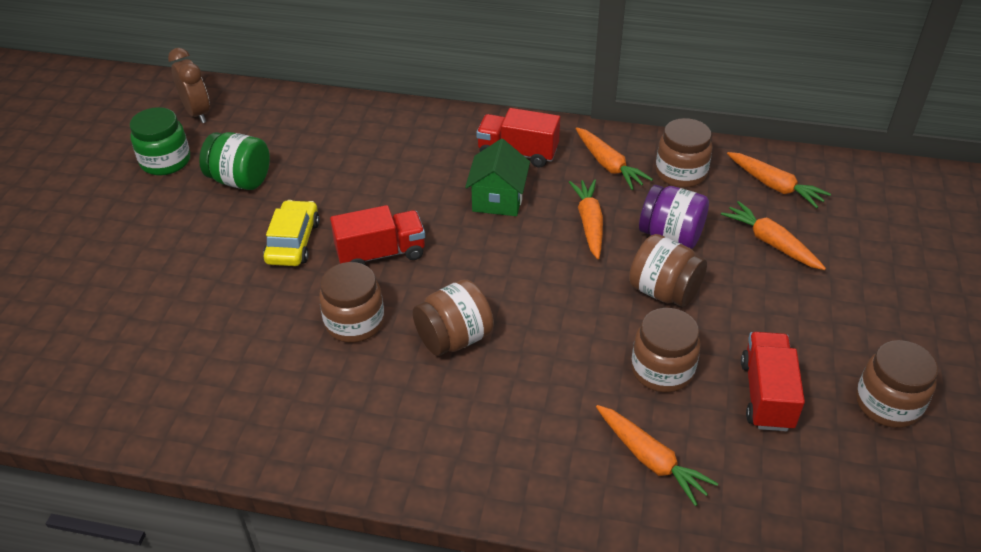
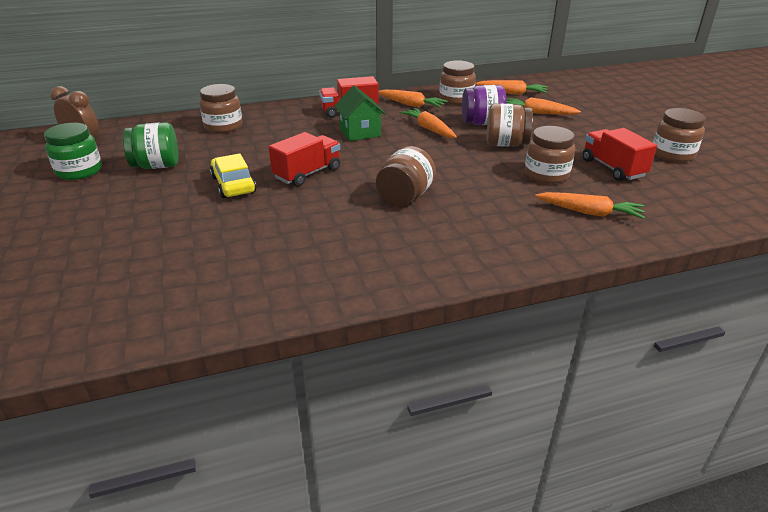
camera: 30 degrees left, 10 degrees down
(354, 322) = (325, 209): brown jar -> brown jar (223, 126)

